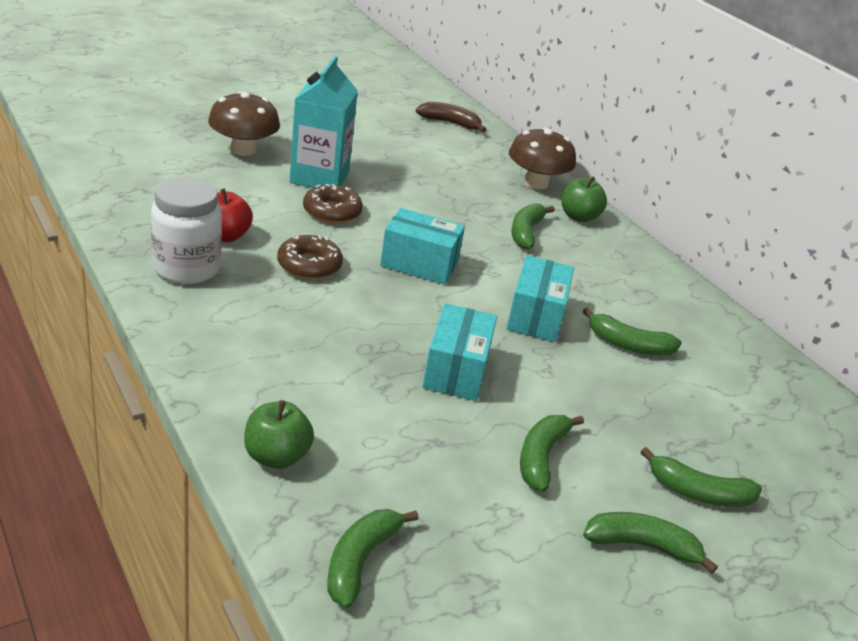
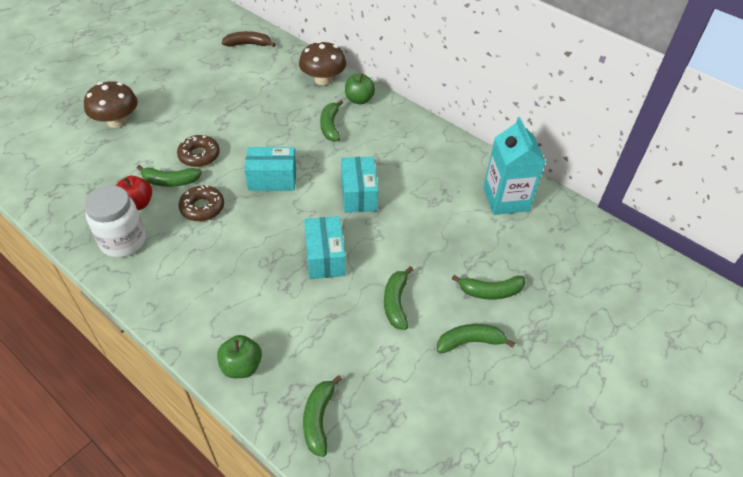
camera: 15 degrees left, 15 degrees up
(319, 177) = (179, 127): turquoise carton -> turquoise carton (506, 199)
(628, 344) = (420, 196): green banana -> green banana (170, 181)

